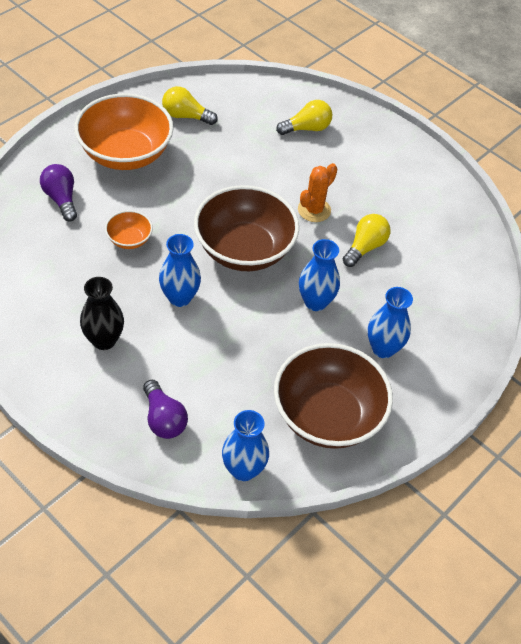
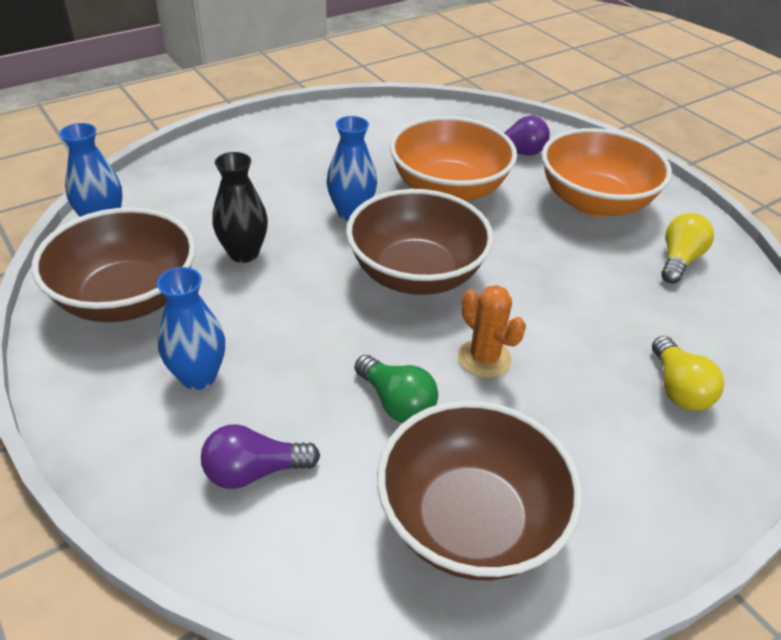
camera: 105 degrees right, 10 degrees down
(104, 340) = (311, 160): black vase -> black vase (244, 253)
(129, 239) = (448, 189): orange bowl -> orange bowl, size x2.20
(163, 419) = (196, 183): purple light bulb -> purple light bulb (254, 472)
(315, 302) = (306, 323): blue vase -> none
(365, 247) = (396, 403): yellow light bulb -> green light bulb
(428, 211) = (470, 521): none -> brown bowl

